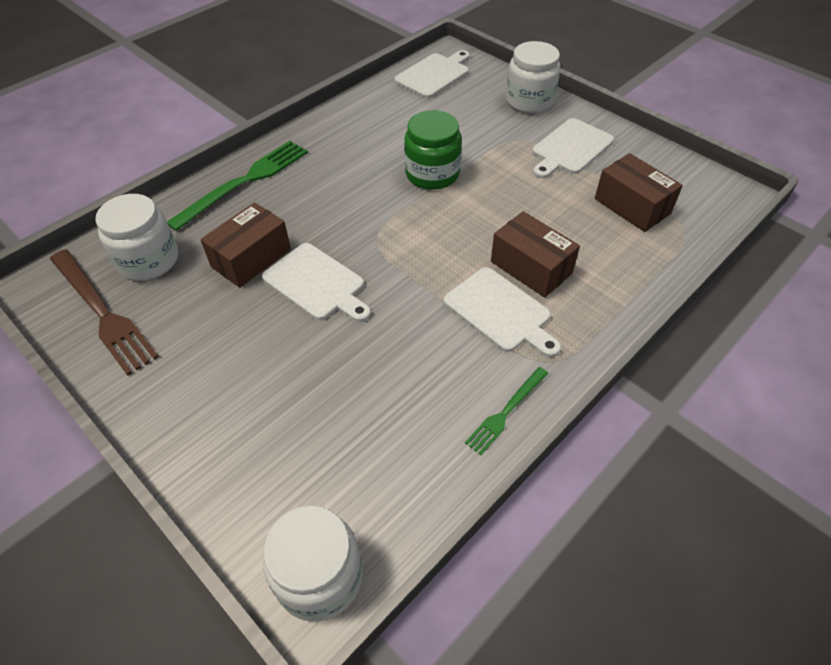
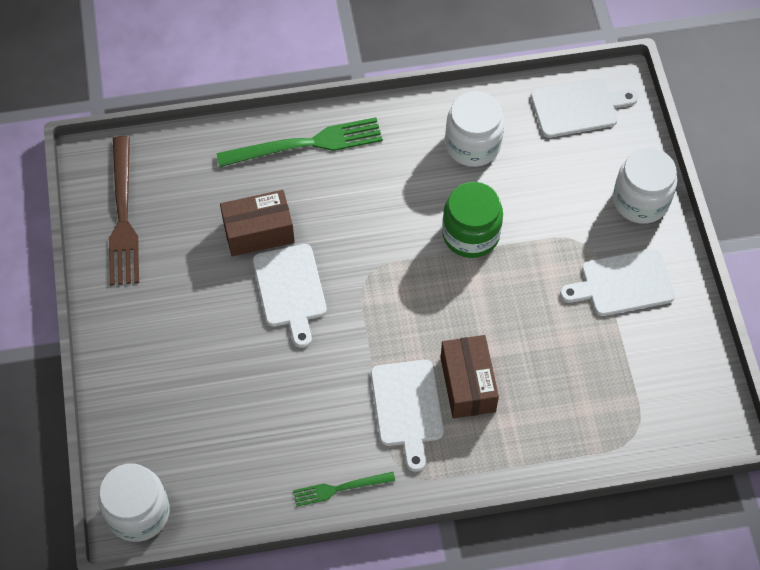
camera: 35 degrees right, 10 degrees up
(148, 260) = (182, 185): white jar -> white jar (472, 145)
(632, 206) = (614, 382): brown box -> none

